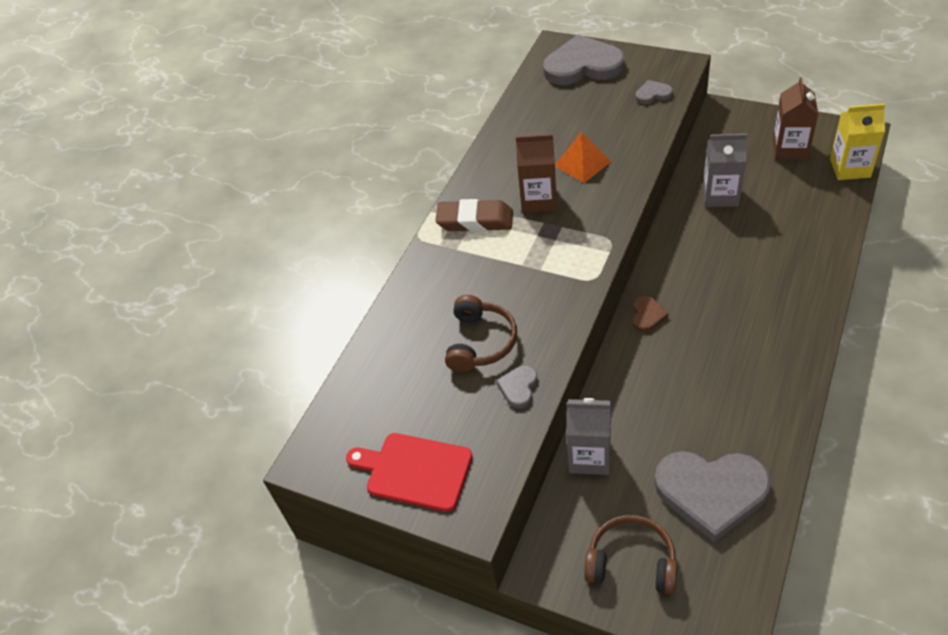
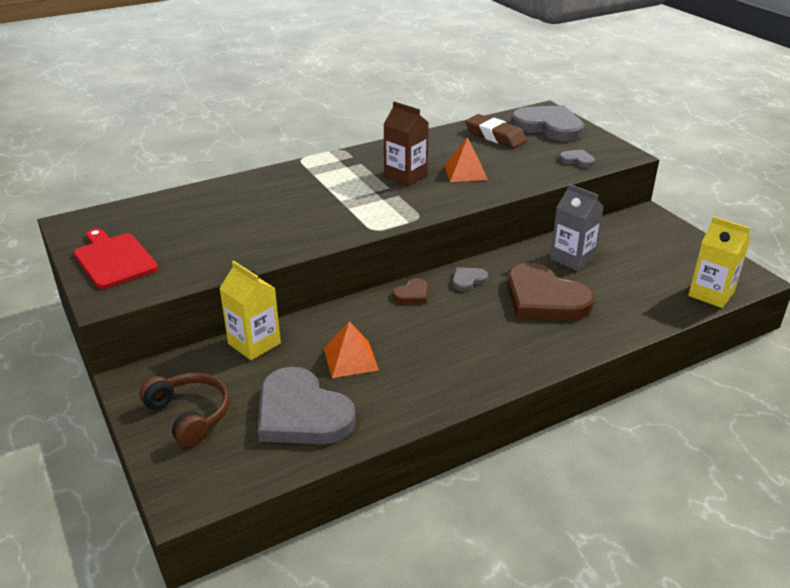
camera: 30 degrees right, 15 degrees down
(475, 221) = (348, 167): brown eraser -> brown eraser (495, 136)
(480, 342) = (252, 223): brown headphones -> none
(518, 387) = (237, 255): grey heart -> grey heart (468, 280)
(589, 456) = (254, 343): grey carton -> yellow carton
(681, 414) = (350, 359): none -> orange pyramid
(747, 251) = (544, 298): none -> brown heart
(790, 149) = (673, 259): brown carton -> none

